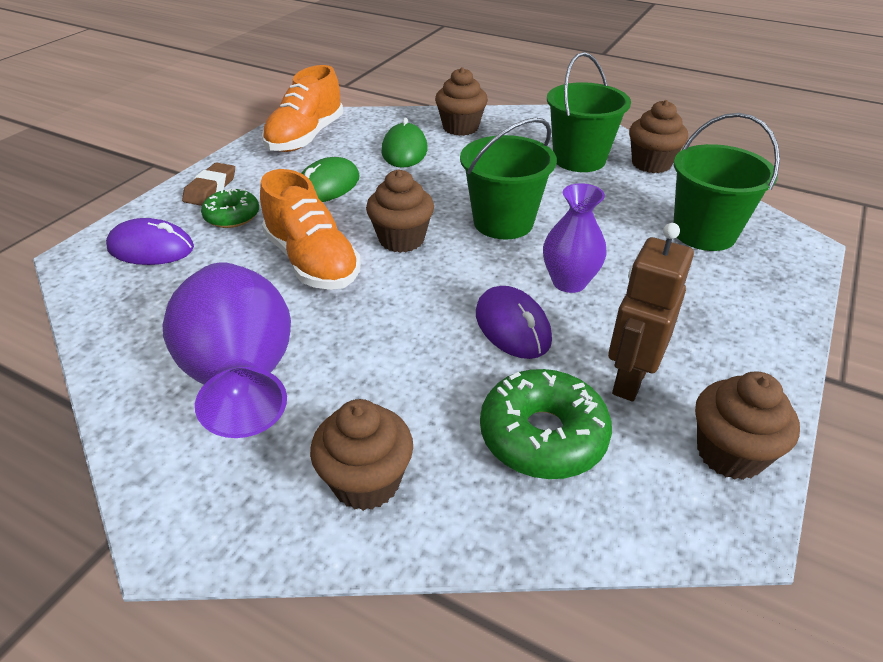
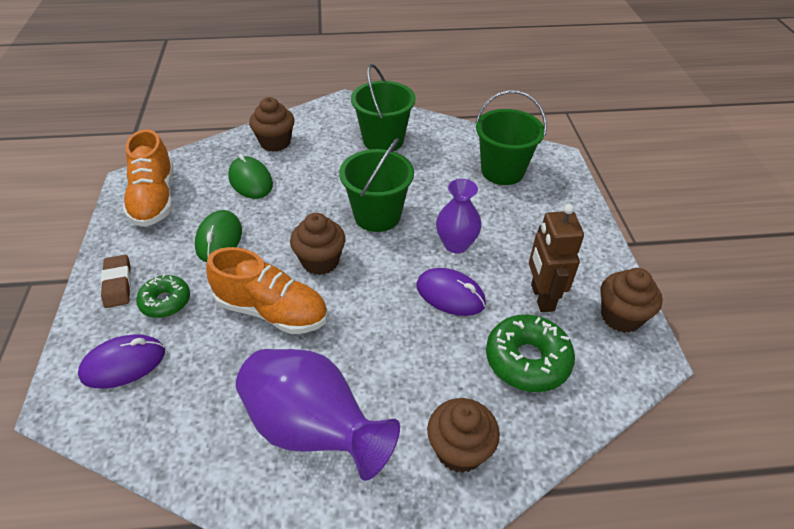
camera: 35 degrees left, 5 degrees up
(651, 164) = (431, 127): brown cupcake -> none

